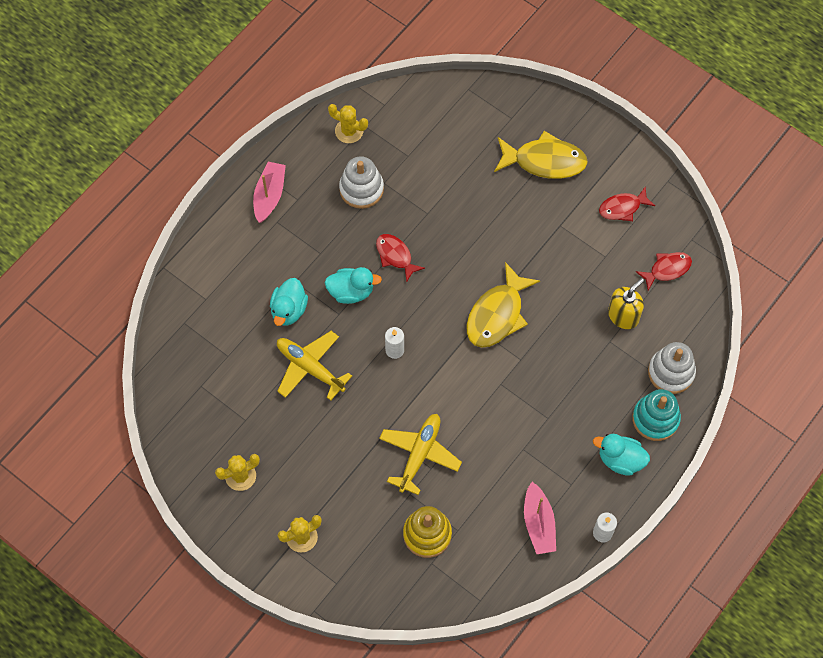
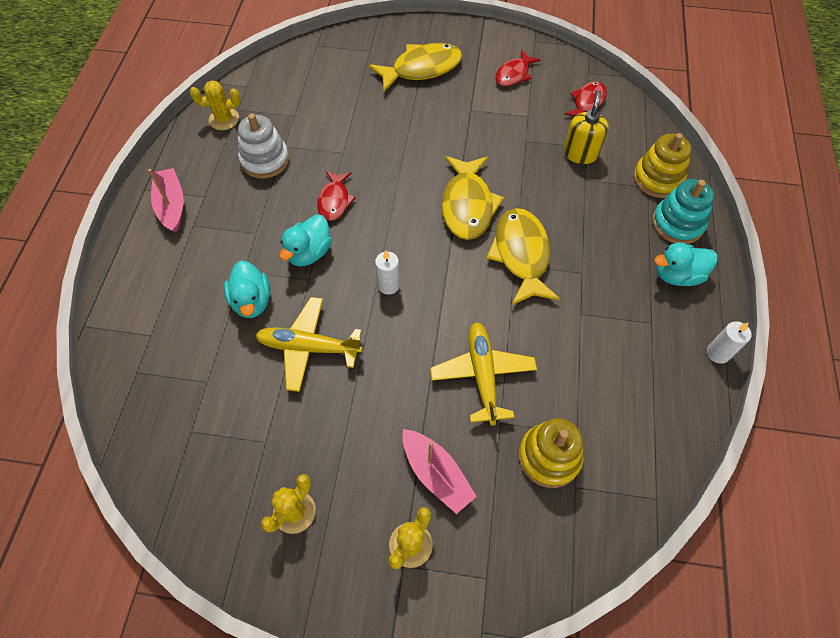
camera: 30 degrees left, 5 degrees down
(351, 292) = (309, 253): turquoise duck -> turquoise duck turned 150 degrees clockwise
(395, 256) = (334, 201): red fish -> red fish turned 105 degrees counterclockwise
(511, 379) = (521, 255): none -> yellow fish
(538, 524) = (652, 379): pink boat -> pink boat (436, 474)
(671, 372) = (657, 179): white stacking toy -> yellow stacking toy

